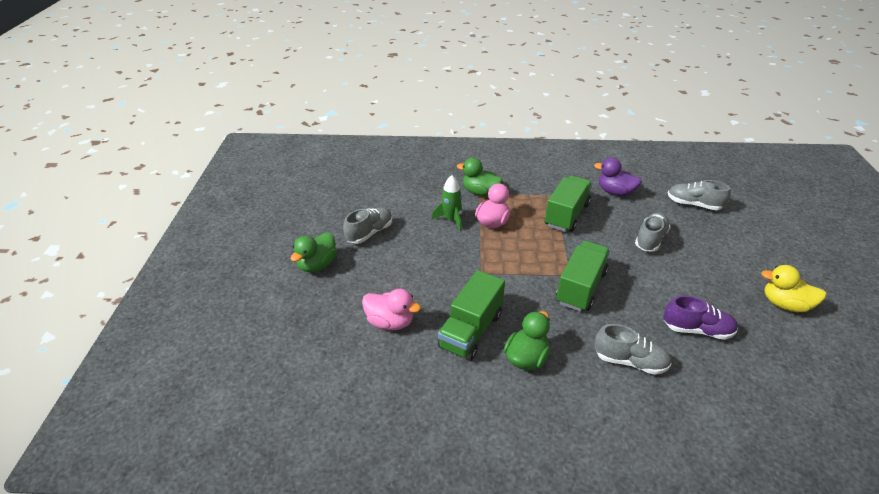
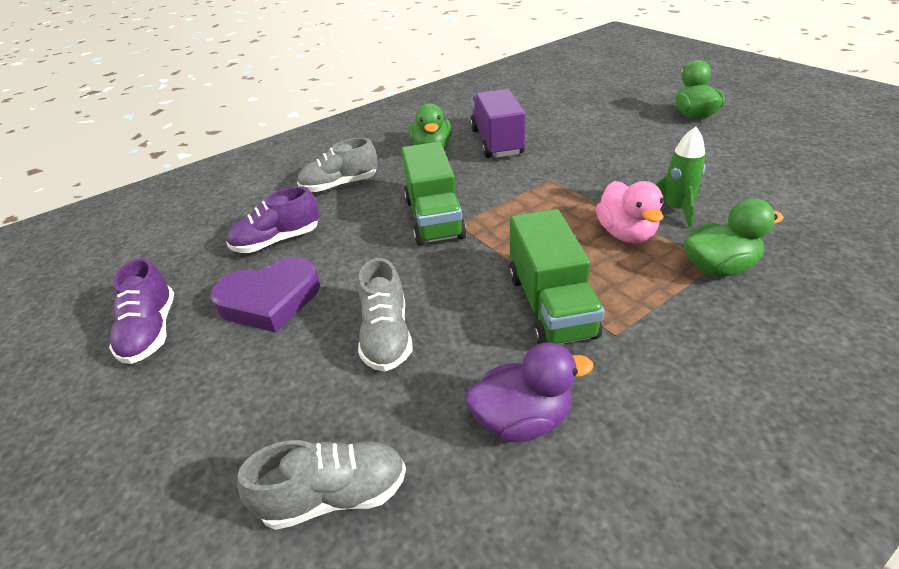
camera: 145 degrees right, 0 degrees up
(369, 233) = (717, 153): grey shoe -> none
(390, 322) = (564, 118): pink duck -> none
(471, 330) = (496, 142): green truck -> purple truck
(708, 287) = (270, 300): none -> purple heart
(785, 304) = (151, 331): yellow duck -> purple shoe

